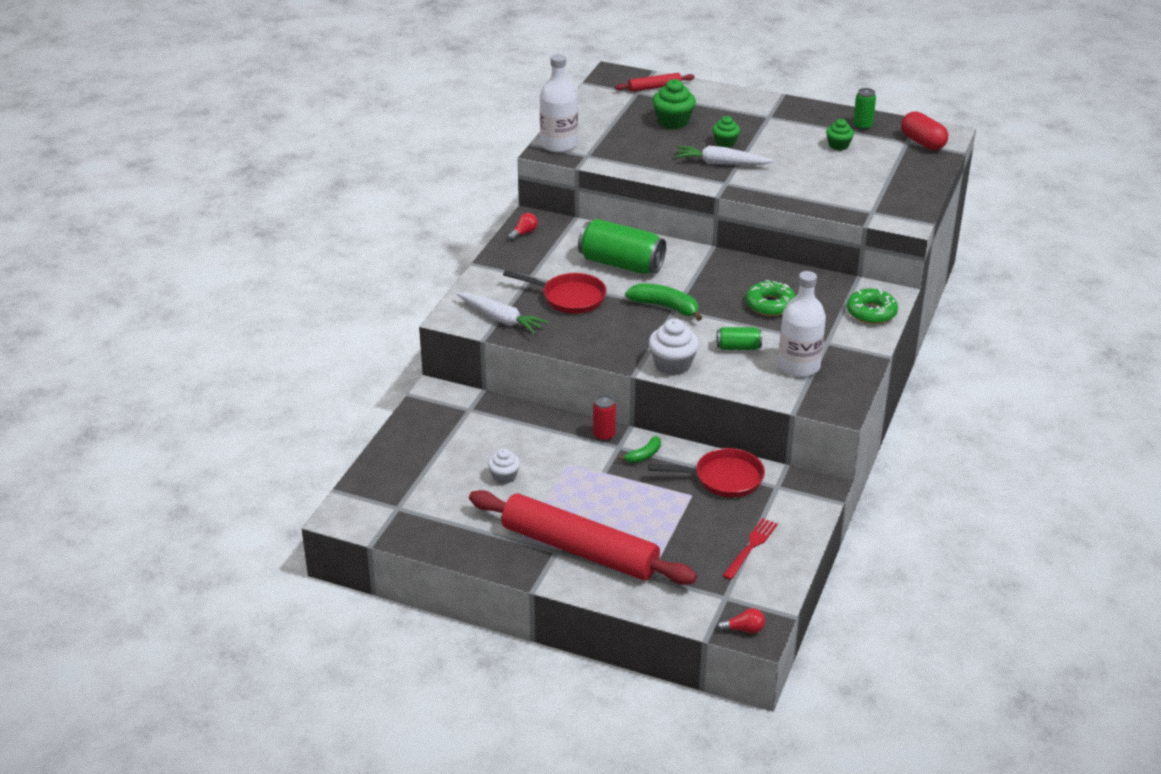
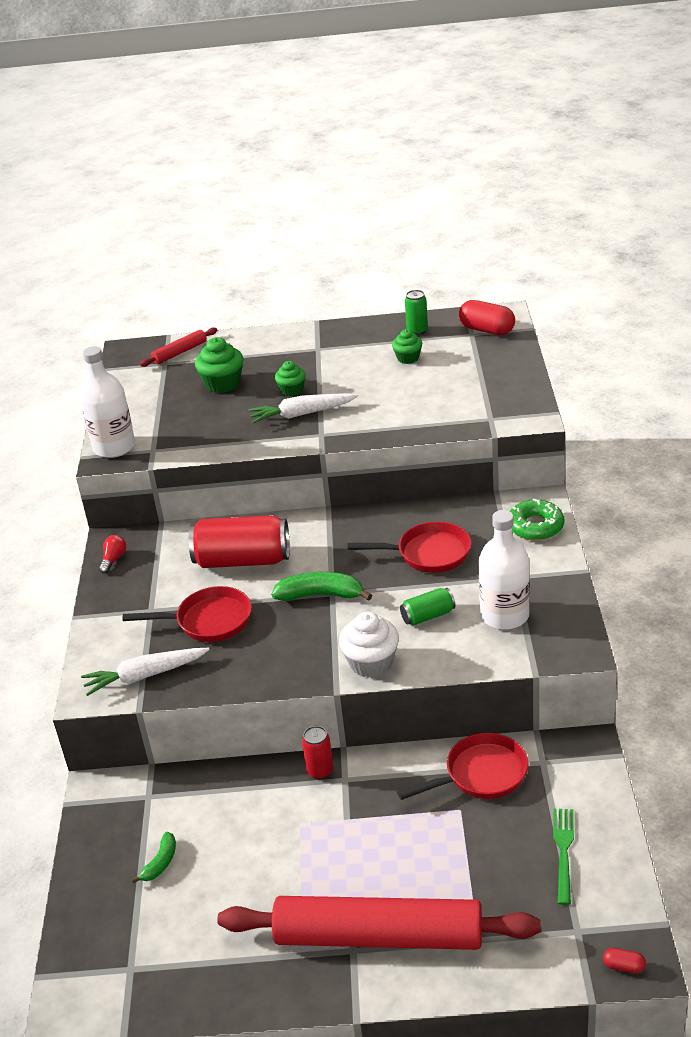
camera: 20 degrees left, 0 degrees up
(501, 319) = (145, 676): white carrot -> white carrot turned 150 degrees clockwise
(504, 476) = (236, 871): white cupcake -> none
(621, 264) = (242, 560): green can -> red can
(643, 455) = (378, 779): green banana -> green banana (160, 863)
(743, 629) = (624, 966): red light bulb -> red capsule
(751, 546) = (563, 850): red fork -> green fork
(770, 305) = (429, 553): green donut -> red pan

